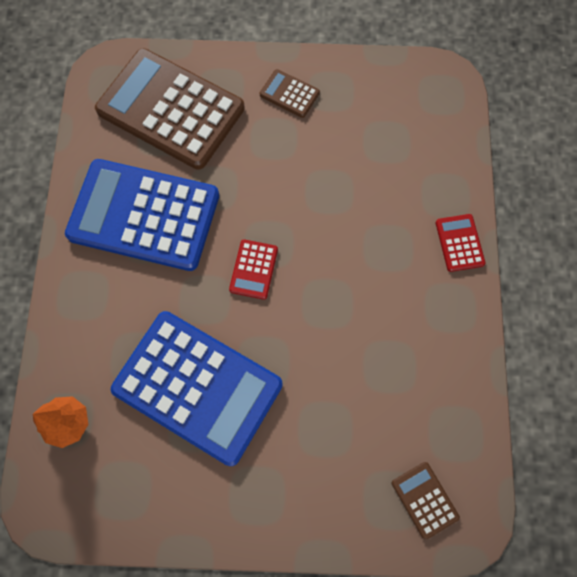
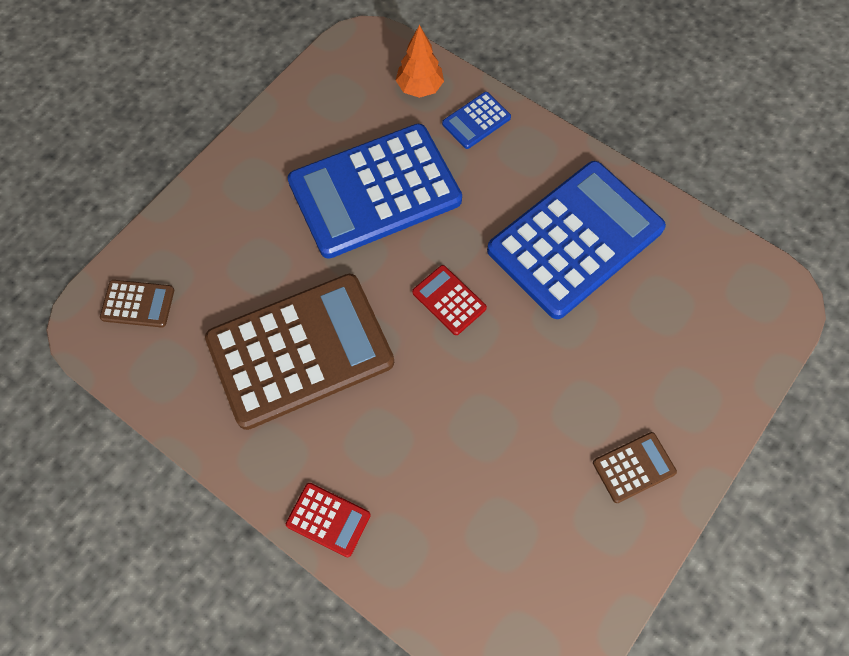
camera: 125 degrees right, 5 degrees down
(76, 352) = (476, 121): none -> blue calculator
(170, 109) = (688, 331): brown calculator -> brown calculator (300, 351)

